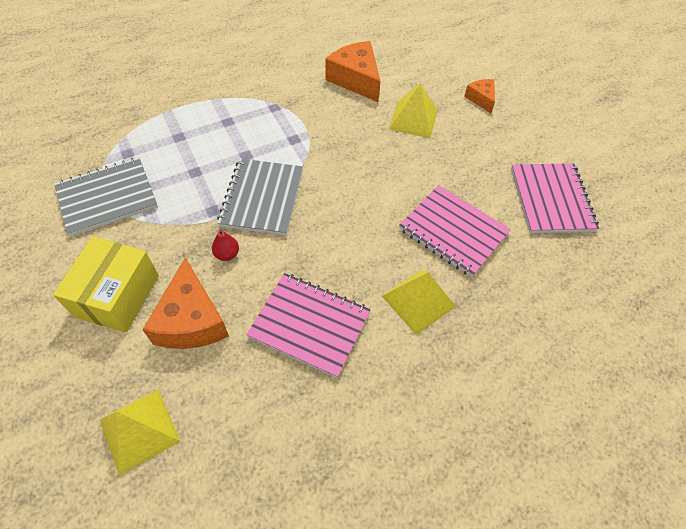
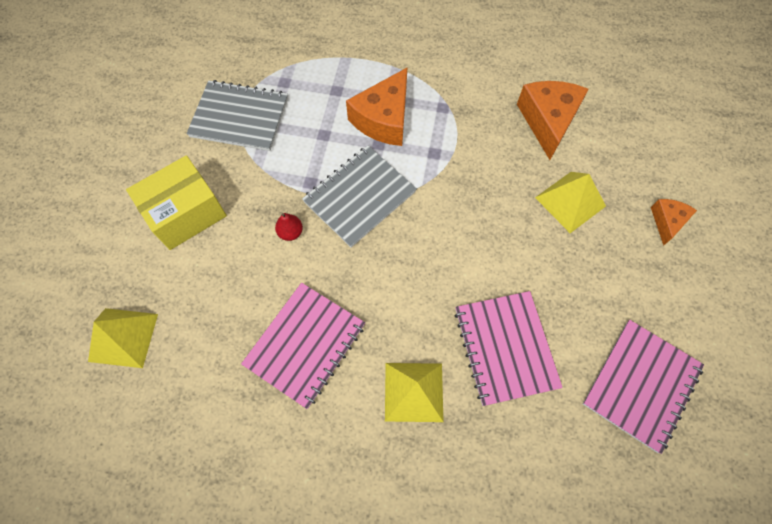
camera: 40 degrees right, 10 degrees up
(191, 320) = (221, 273): orange cheese -> orange cheese (384, 119)
(309, 325) = (305, 345): pink notebook -> pink notebook turned 60 degrees clockwise

